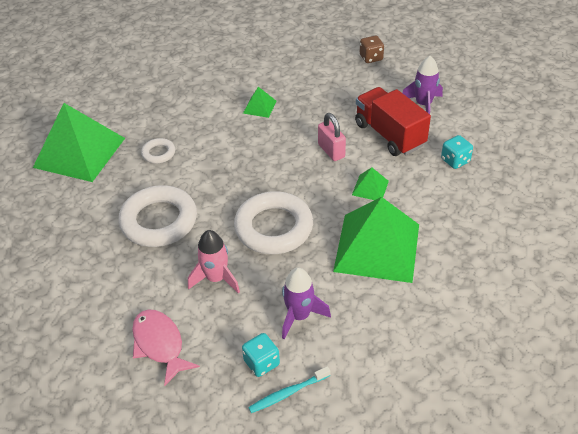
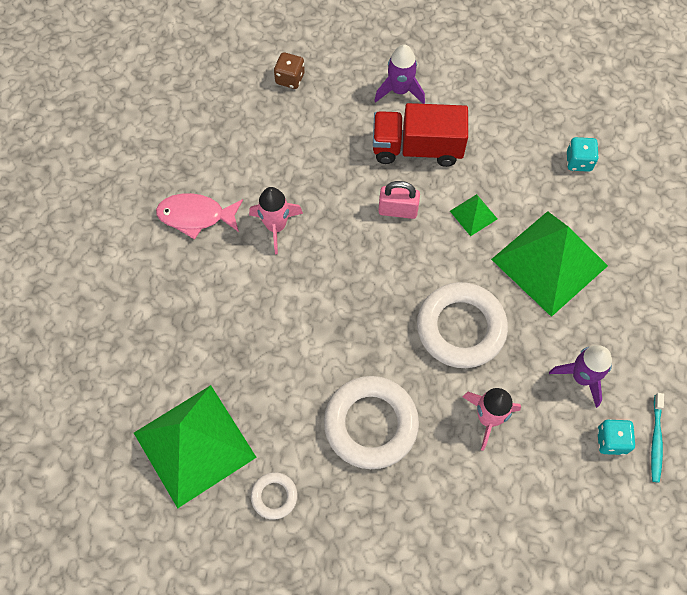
camera: 55 degrees left, 20 degrees up
(158, 153) = (266, 366): white ring -> white ring (274, 496)
(160, 344) = (533, 514): pink fish -> pink fish (196, 216)
(259, 107) = (276, 226): green pyramid -> pink rocket
(455, 160) = (494, 125): turquoise dice -> turquoise dice (578, 161)

